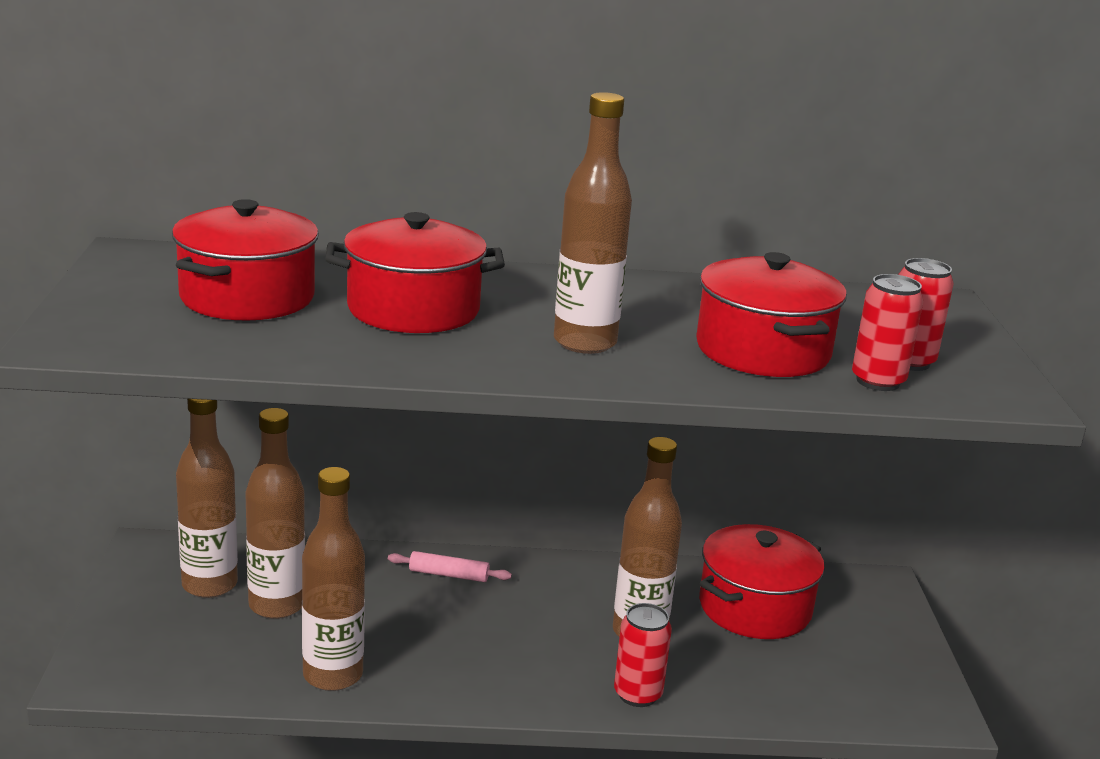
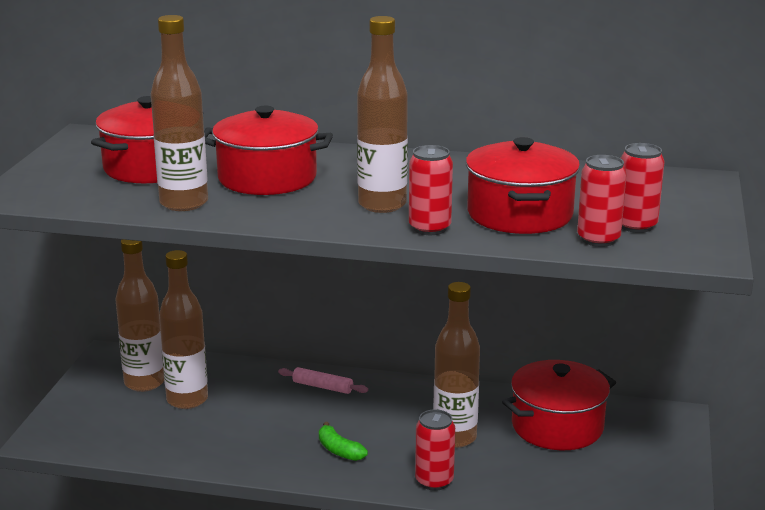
camera: 15 degrees right, 0 degrees up
(333, 675) = (210, 450): brown bottle -> brown bottle (184, 203)
(502, 661) = (339, 450): none -> green banana
(665, 373) = (429, 228): none -> red can

